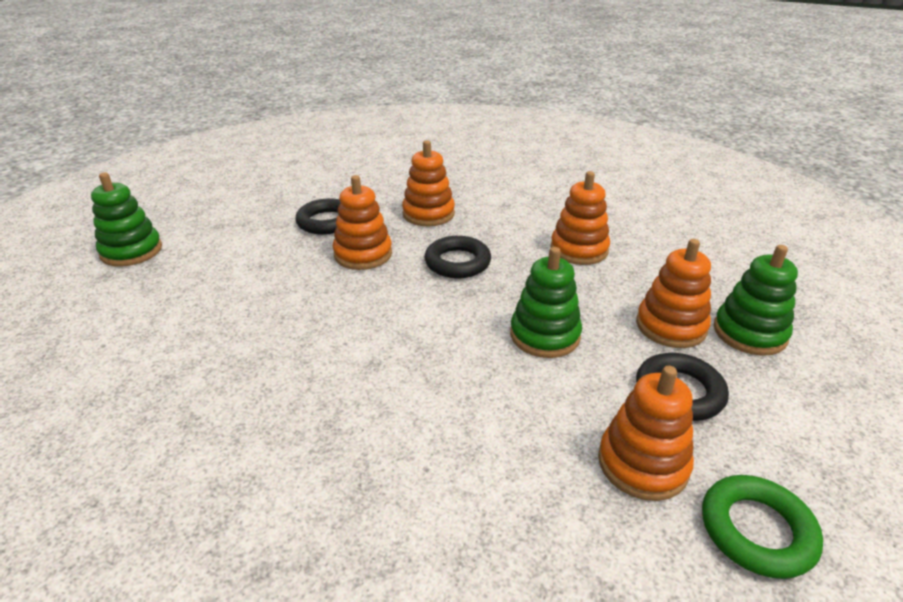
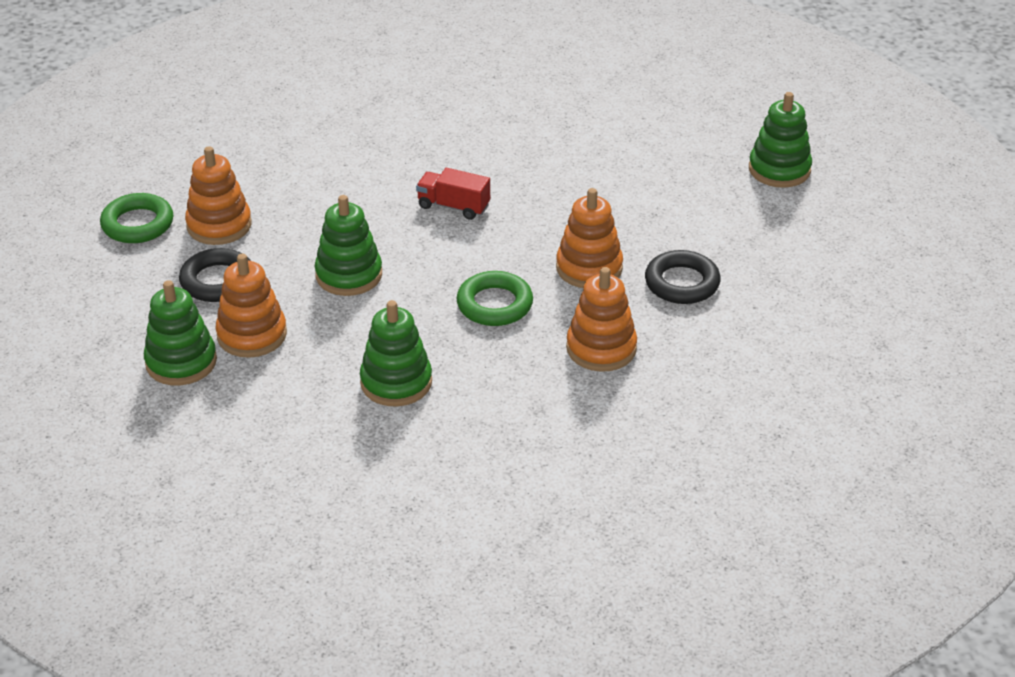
camera: 140 degrees right, 5 degrees up
(385, 350) = (453, 206): none -> red truck
(457, 262) = (494, 304): black ring -> green ring
(579, 250) = (396, 382): orange stacking toy -> green stacking toy

